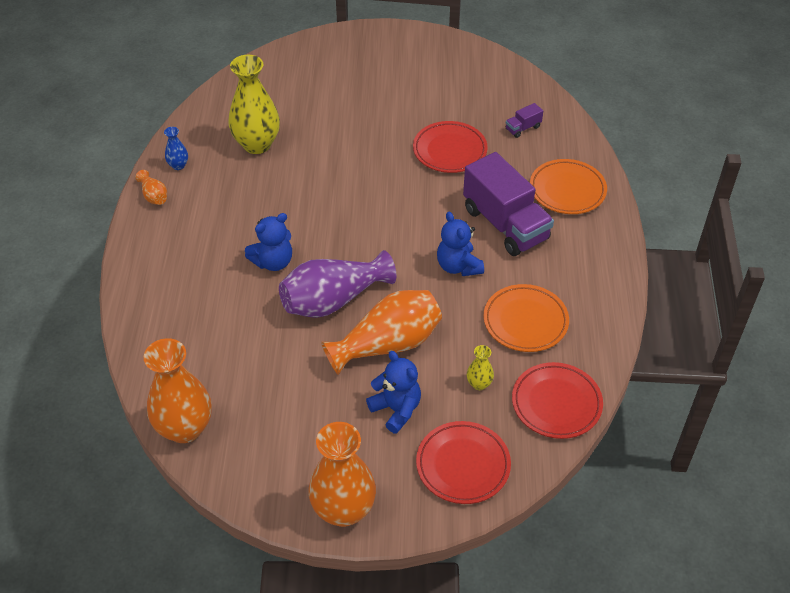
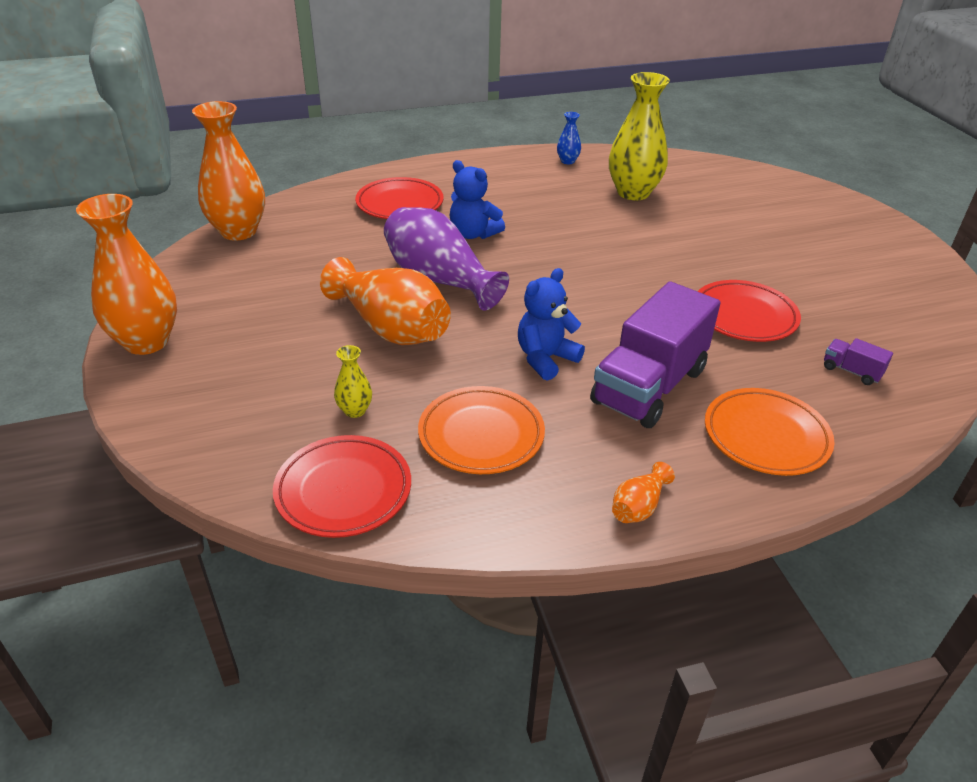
camera: 70 degrees right, 10 degrees down
(154, 196) = (518, 158): orange vase -> orange vase (638, 507)
(396, 409) = (295, 352): blue teddy bear -> none
(463, 465) = (220, 419): red plate -> red plate (400, 204)

